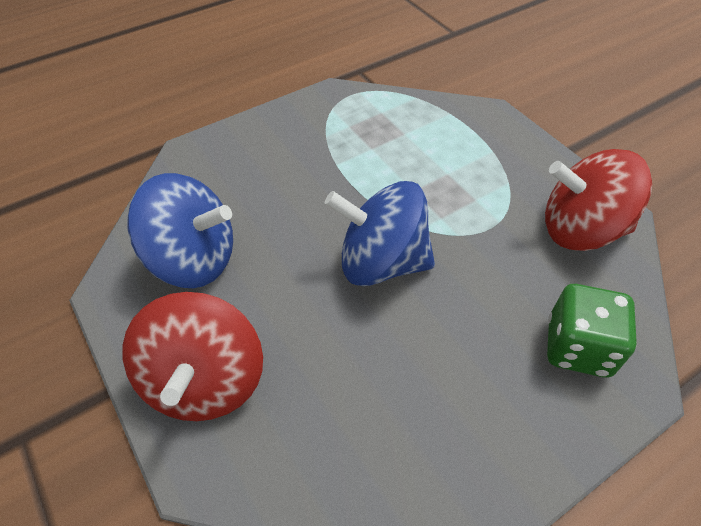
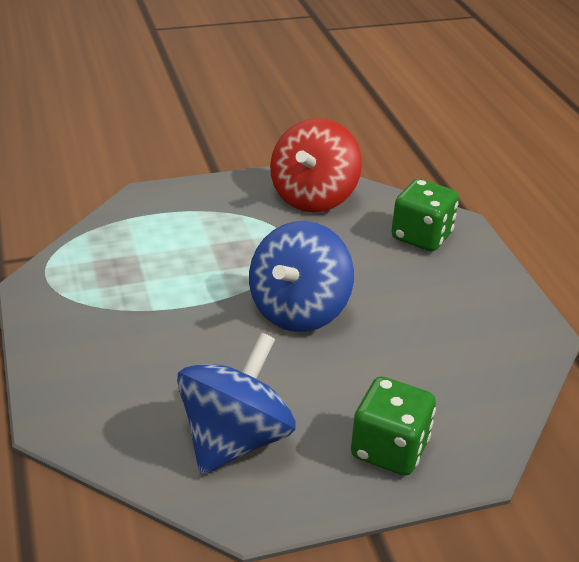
camera: 75 degrees left, 15 degrees down
(205, 381) = (389, 449): red spinning top -> green dice

